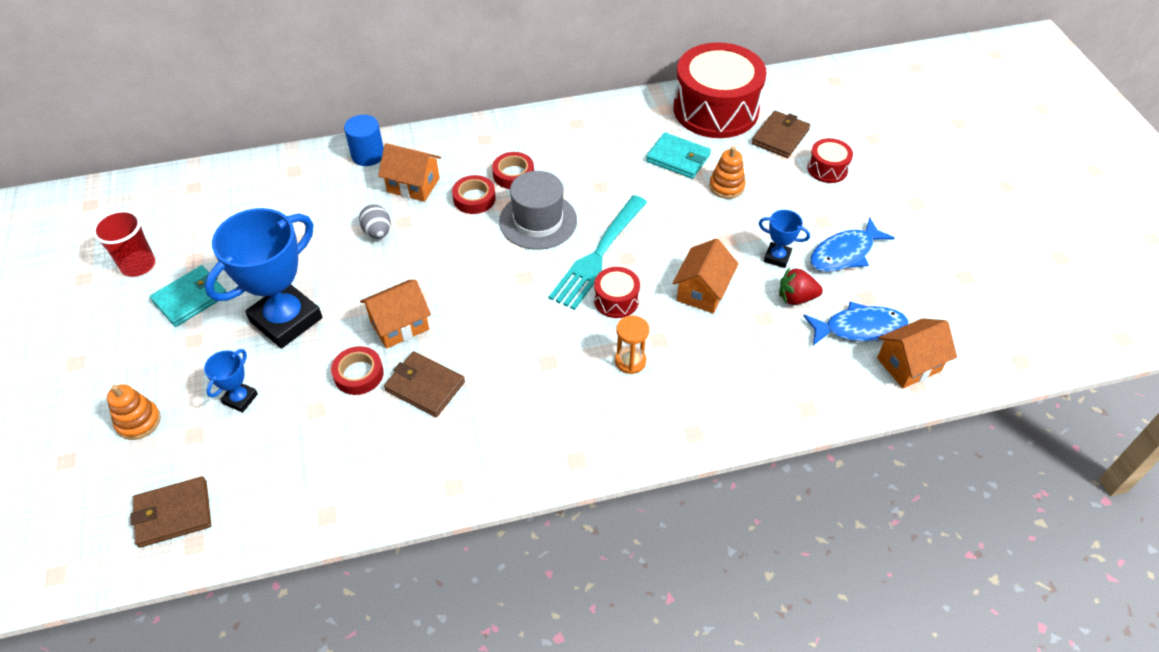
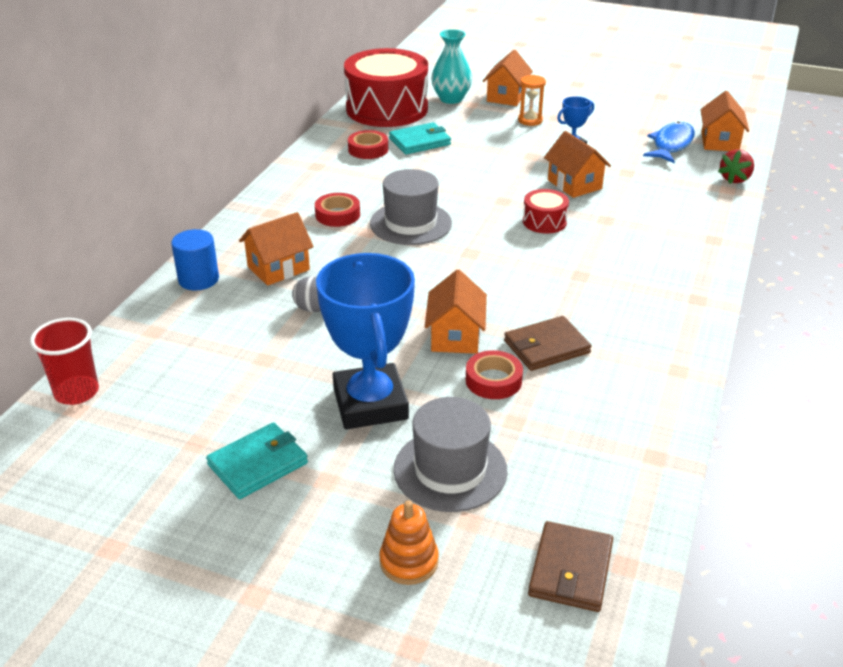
camera: 55 degrees left, 15 degrees down
(138, 265) = (150, 491): red cup -> red cup (76, 392)
(190, 298) = (258, 464): turquoise wallet -> turquoise wallet turned 60 degrees clockwise
(240, 399) = (450, 470): blue trophy -> grey hat
(474, 198) = (341, 243): red tape -> red tape (368, 149)
(598, 254) = (484, 211): turquoise fork -> none
(630, 361) = (616, 239): orange hourglass -> orange hourglass (530, 120)
(726, 186) = (476, 136): orange stacking toy -> none
(780, 137) = (451, 99): brown wallet -> turquoise vase
(796, 298) = (620, 154): red strawberry -> red strawberry (735, 179)
(827, 169) = (506, 97): red drum -> orange house
(844, 253) = (596, 122): blue fish -> none

